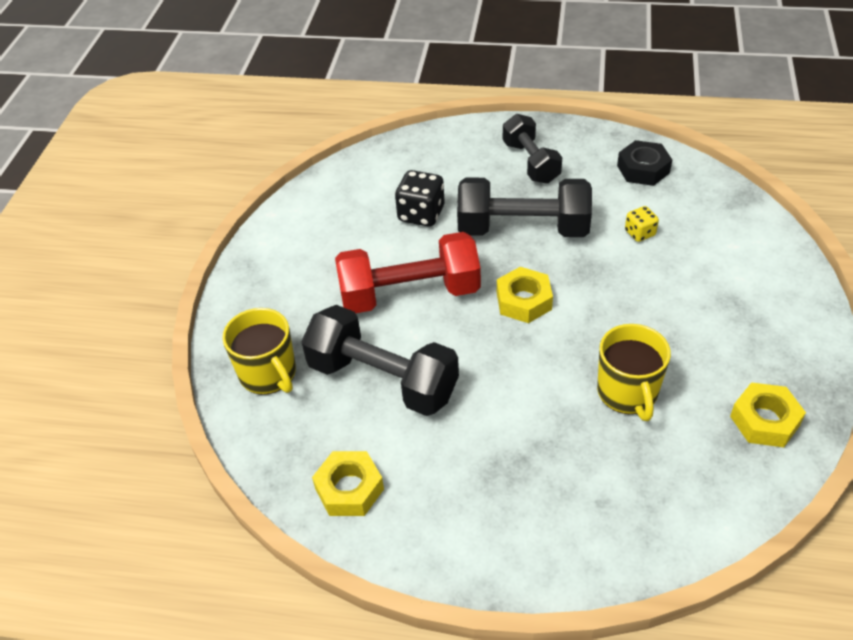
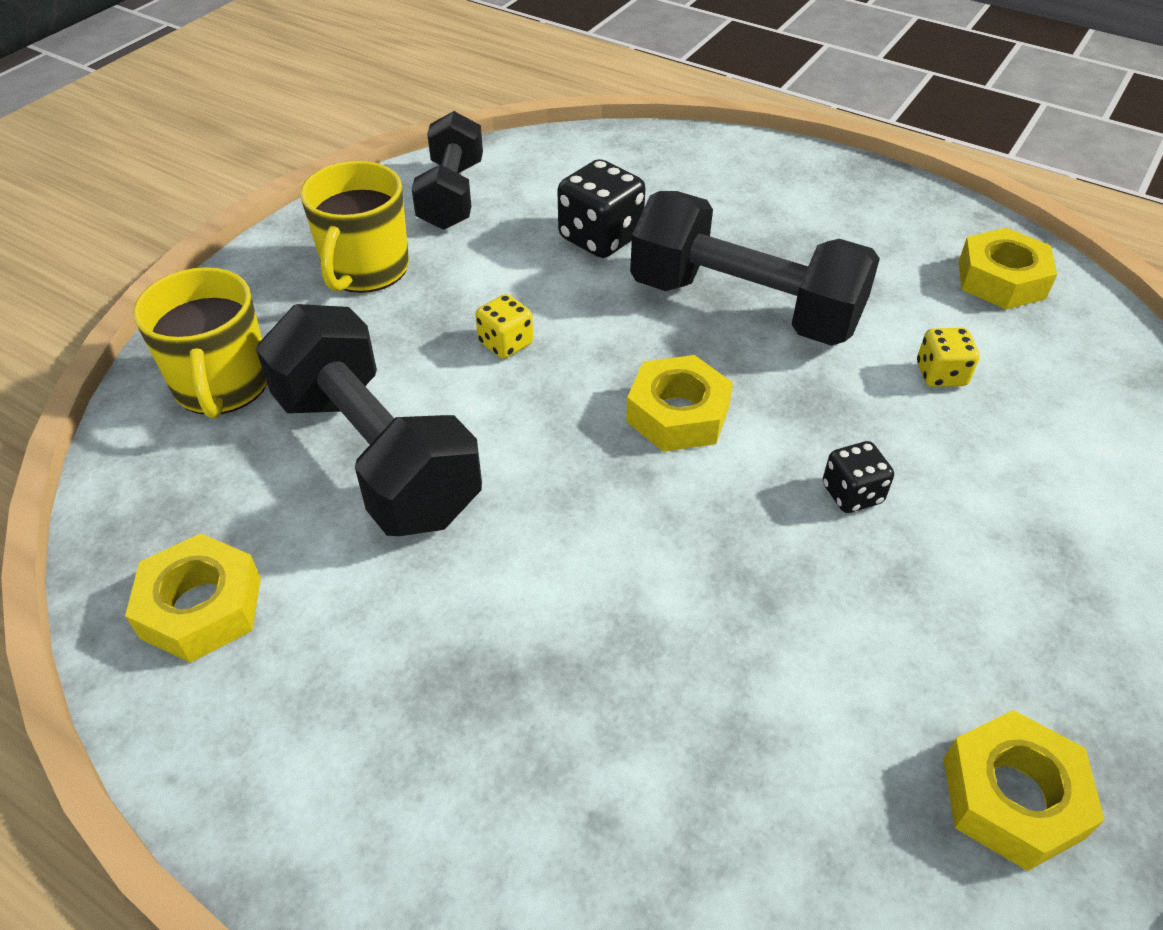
camera: 20 degrees right, 0 degrees up
(410, 294) = (506, 343): red dumbbell -> yellow dice
(531, 162) = (817, 217): black dumbbell -> black dumbbell (452, 195)
(628, 392) = (767, 634): yellow mug -> yellow mug (365, 269)
(630, 311) = (852, 494): none -> black dice
(643, 169) = (1001, 280): black nut -> yellow nut

